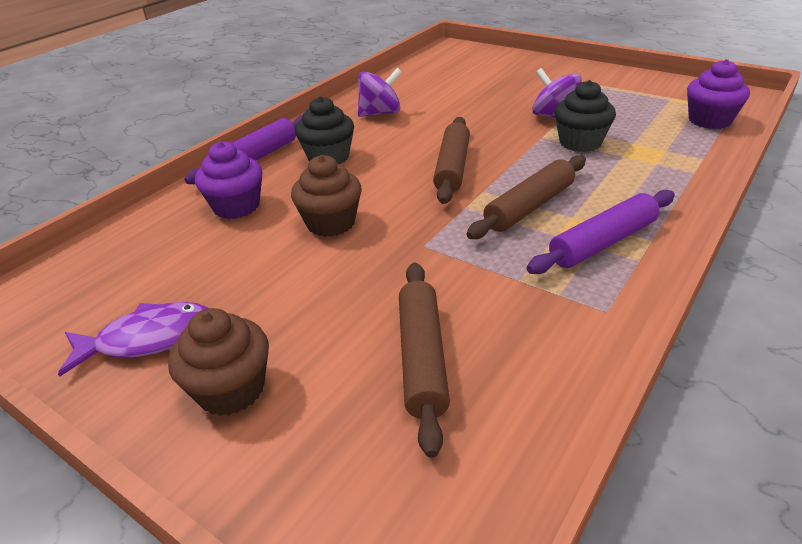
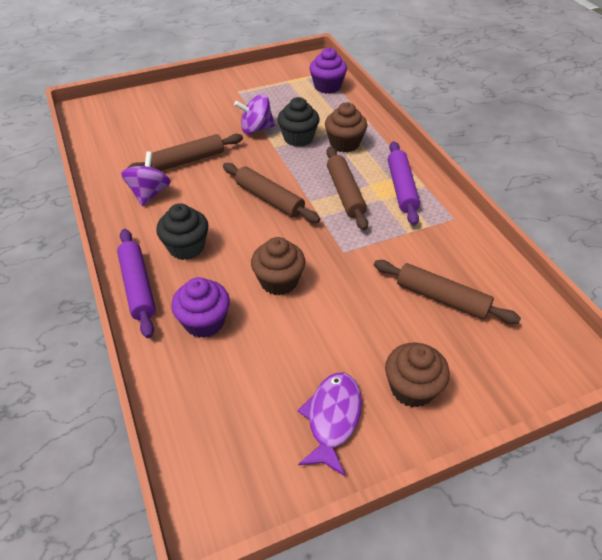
camera: 60 degrees left, 10 degrees up
(450, 109) = (188, 160): none -> brown rolling pin
(621, 171) = (344, 143): none -> brown cupcake

